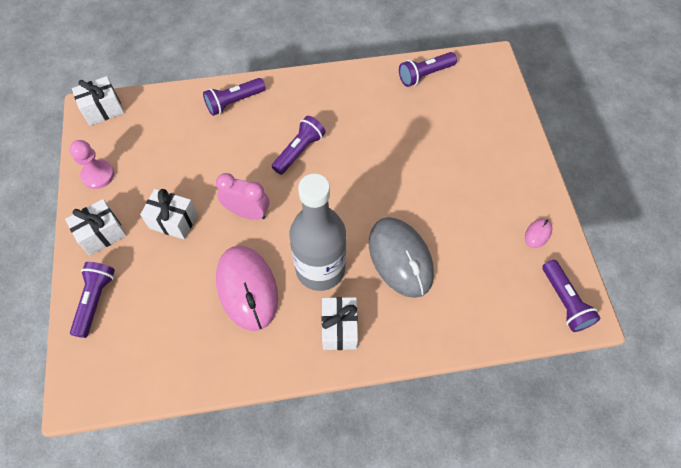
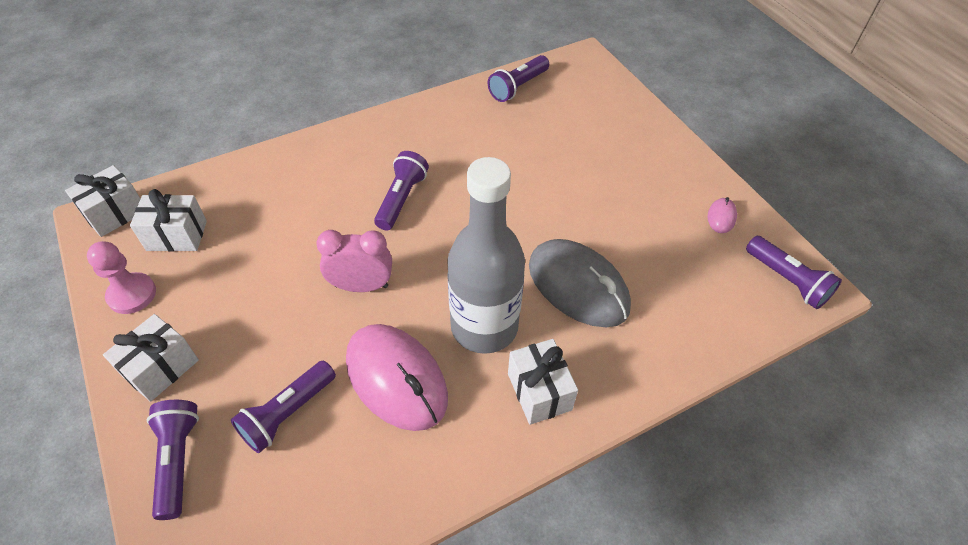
camera: 20 degrees left, 10 degrees down
(173, 221) = (262, 323): white gift -> white gift (177, 235)
(234, 102) = (295, 165): purple flashlight -> purple flashlight (287, 413)

